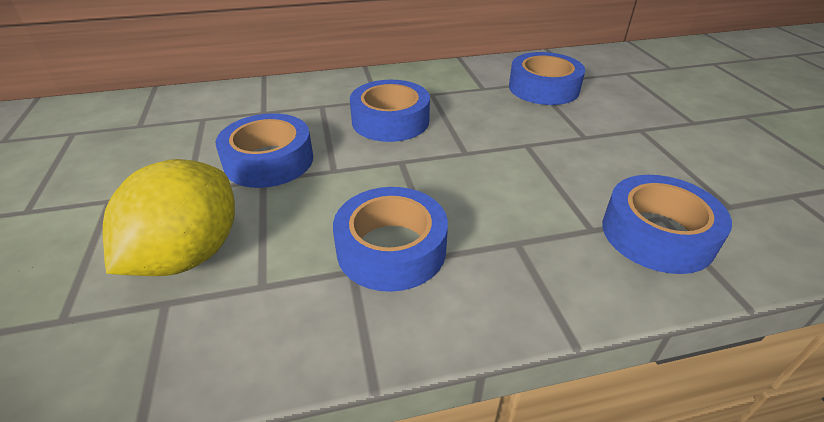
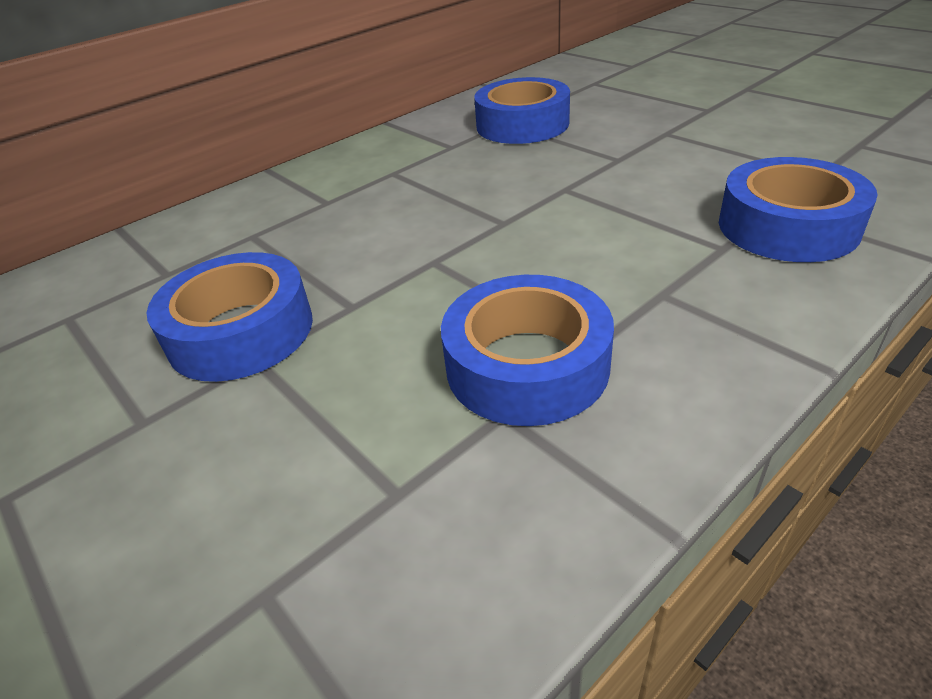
camera: 25 degrees left, 0 degrees up
(189, 254) = (237, 508): yellow lemon -> none
(390, 121) = (370, 220): blue tape -> none

